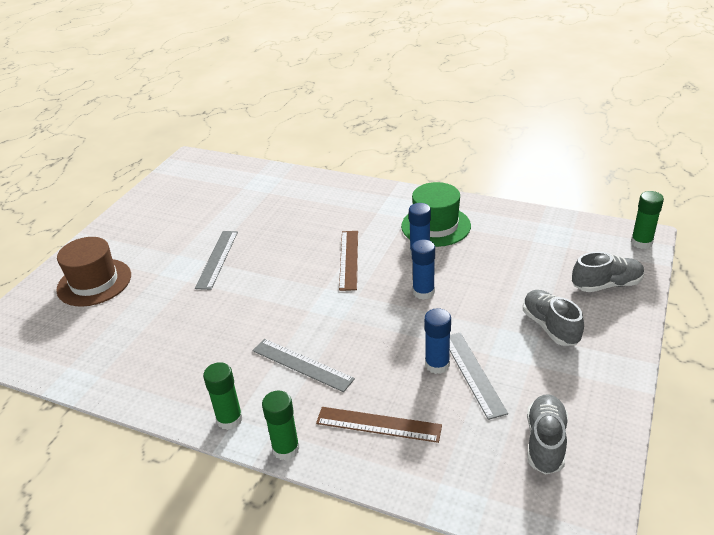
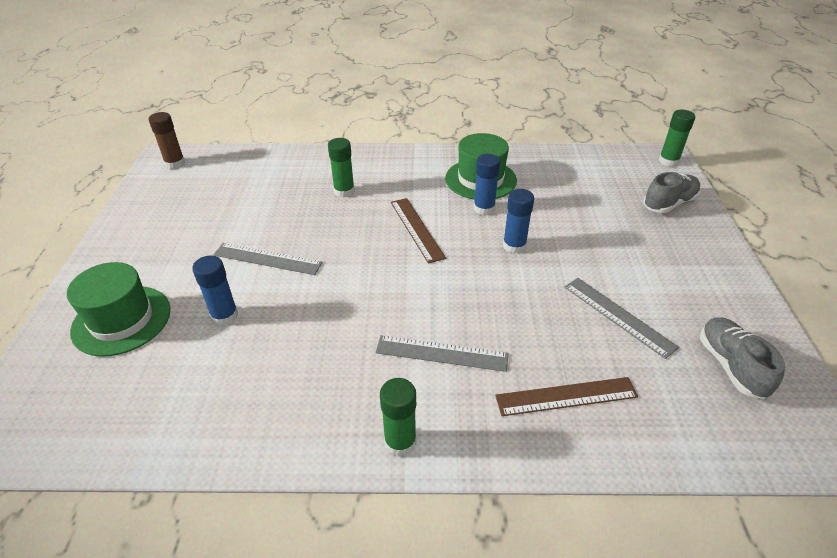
camera: 25 degrees left, 5 degrees up
(94, 282) = (121, 320): brown hat -> green hat
(193, 166) = (175, 163): none -> brown glue stick
(217, 259) = (267, 259): grey ruler -> grey ruler turned 60 degrees counterclockwise
(286, 449) = (488, 456): green glue stick -> green glue stick (344, 191)
(437, 364) = (578, 316): blue glue stick -> blue glue stick (224, 316)
(550, 327) = (652, 252): grey shoe -> none

